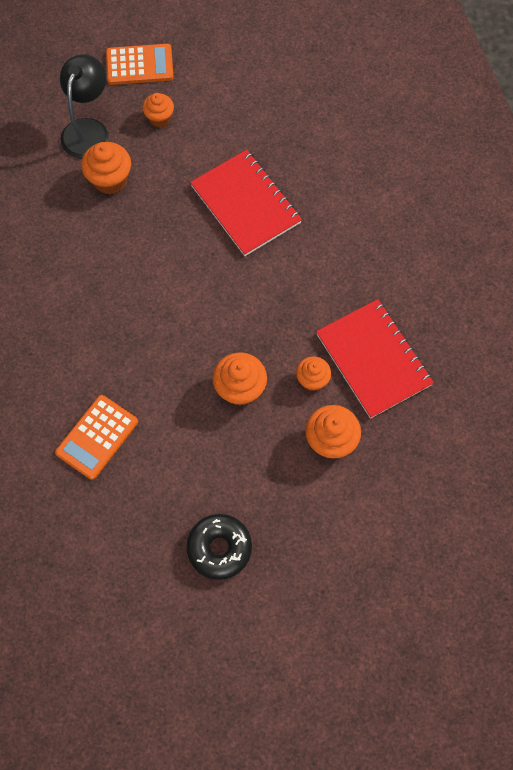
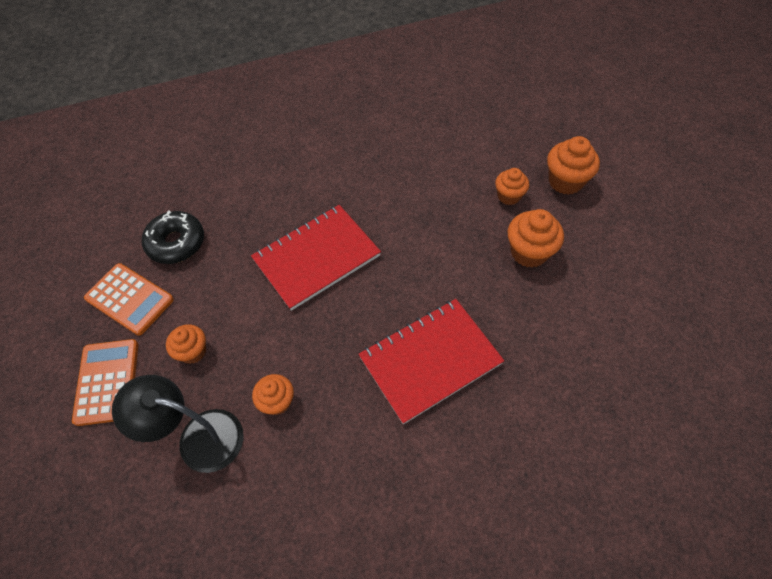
camera: 90 degrees left, 10 degrees down
(97, 437) = (614, 383): orange calculator -> orange calculator (129, 299)
(110, 180) = (277, 401): orange cupcake -> orange cupcake, size x0.66
(219, 548) = (695, 261): black donut -> black donut (176, 243)
(373, 359) = (480, 153): red notebook -> red notebook (430, 360)

